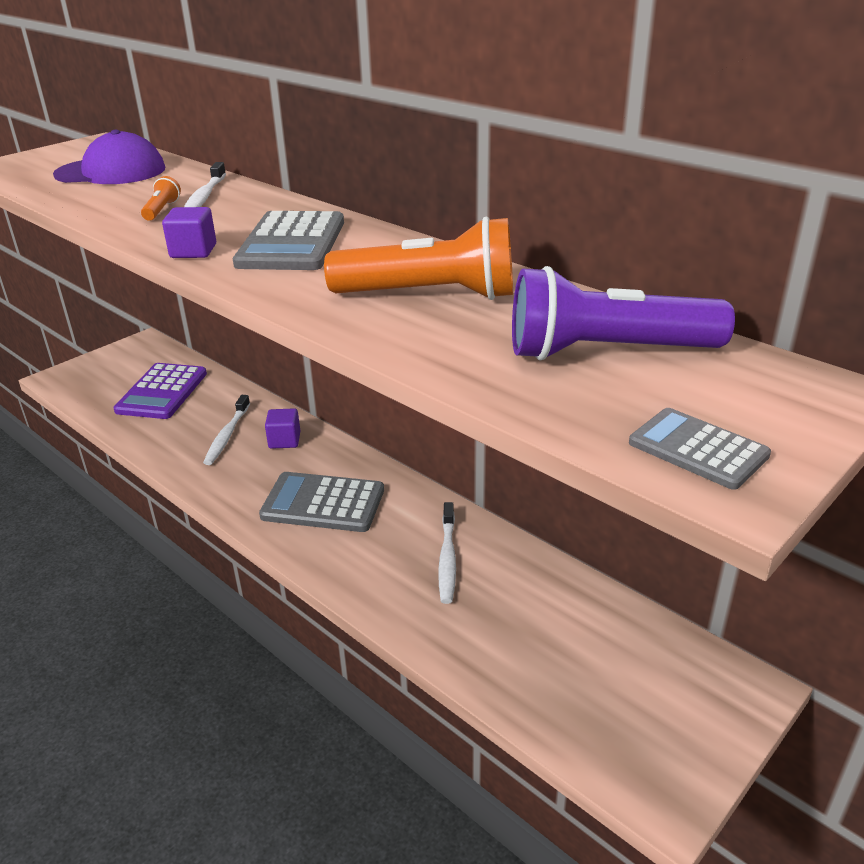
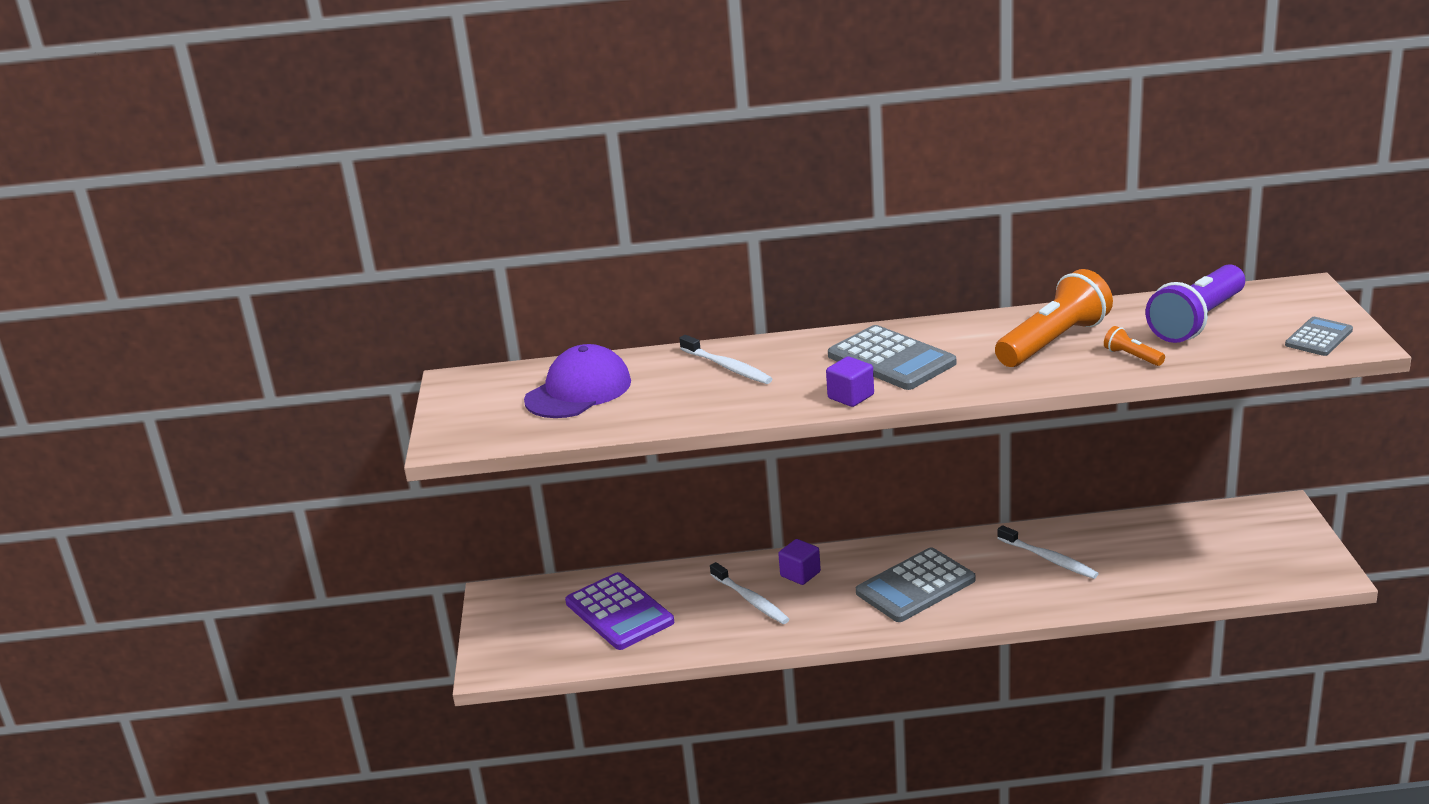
camera: 45 degrees left, 5 degrees down
(162, 210) = (731, 389): orange flashlight -> orange flashlight (1132, 357)
(698, 449) = (1318, 338): grey calculator -> grey calculator turned 135 degrees clockwise

